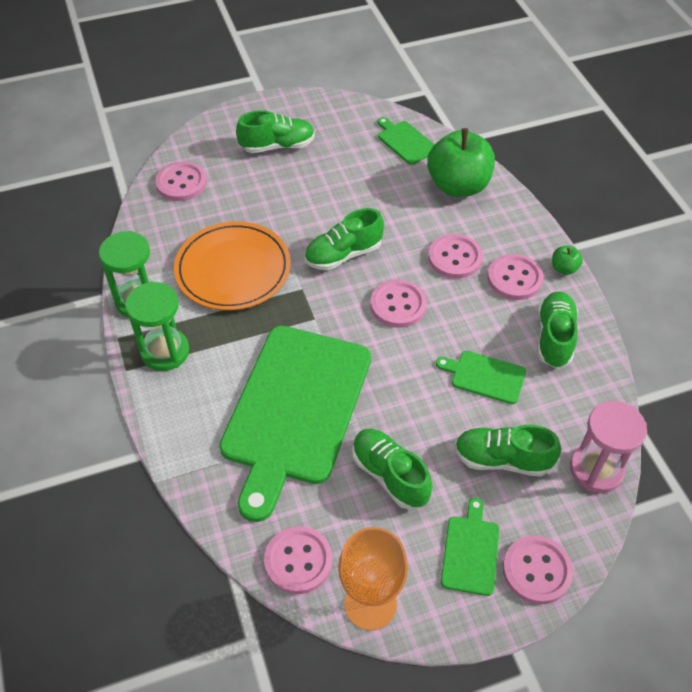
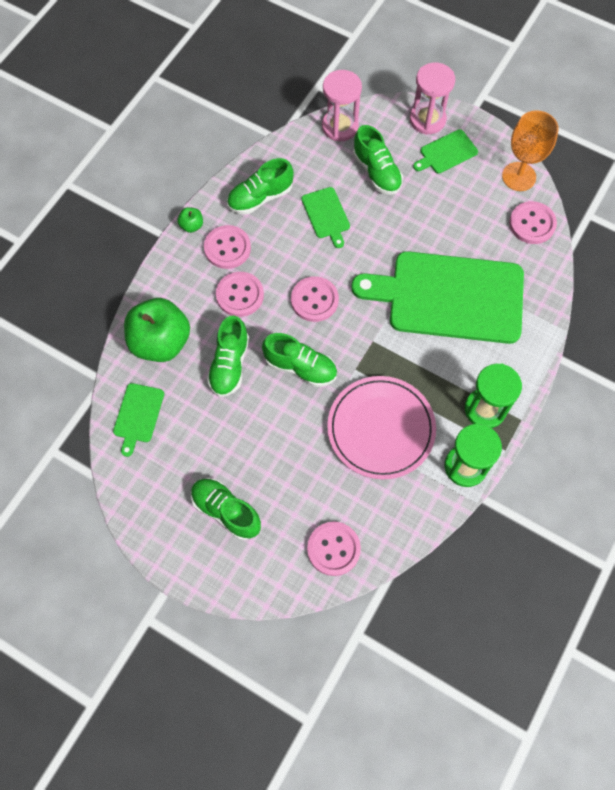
camera: 130 degrees left, 15 degrees up
(233, 269) = (381, 429): orange plate -> pink plate
(295, 410) = (449, 297): green cutting board -> green cutting board turned 150 degrees counterclockwise
(389, 475) = (441, 218): green shoe -> green shoe (229, 365)
(536, 570) = (427, 119): pink button -> pink hourglass

